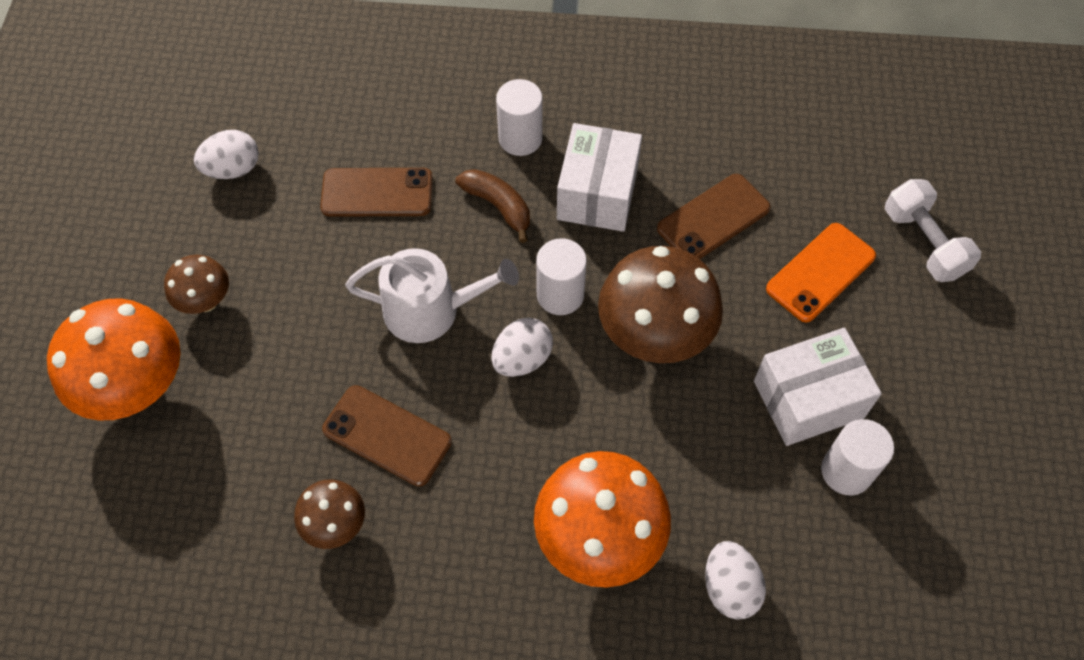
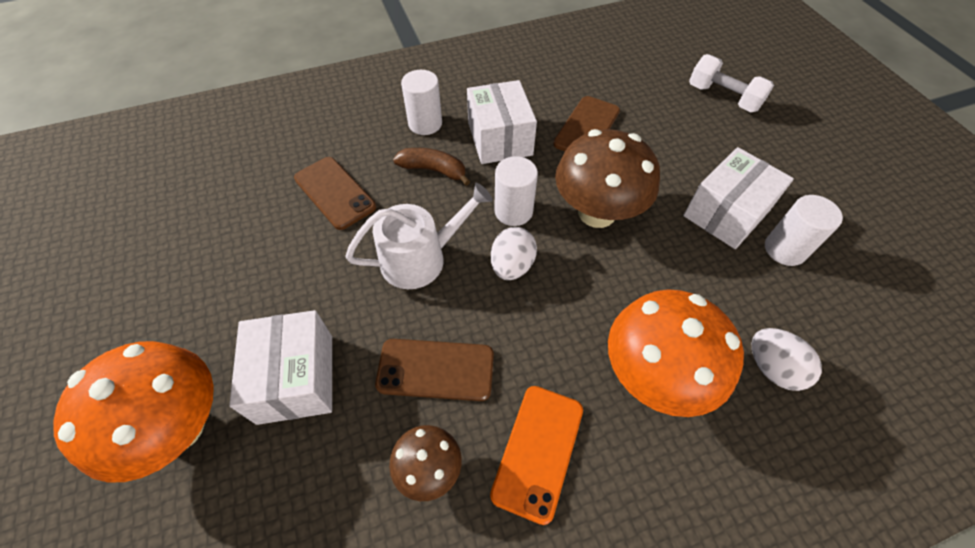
camera: 25 degrees left, 5 degrees down
(205, 301) = (219, 325): brown mushroom -> none
(233, 169) = (204, 216): white egg -> none
(255, 386) = (296, 378): none -> white box
(377, 193) = (334, 193): brown phone -> brown phone turned 75 degrees clockwise
(820, 272) = (676, 135): orange phone -> orange phone (538, 451)

